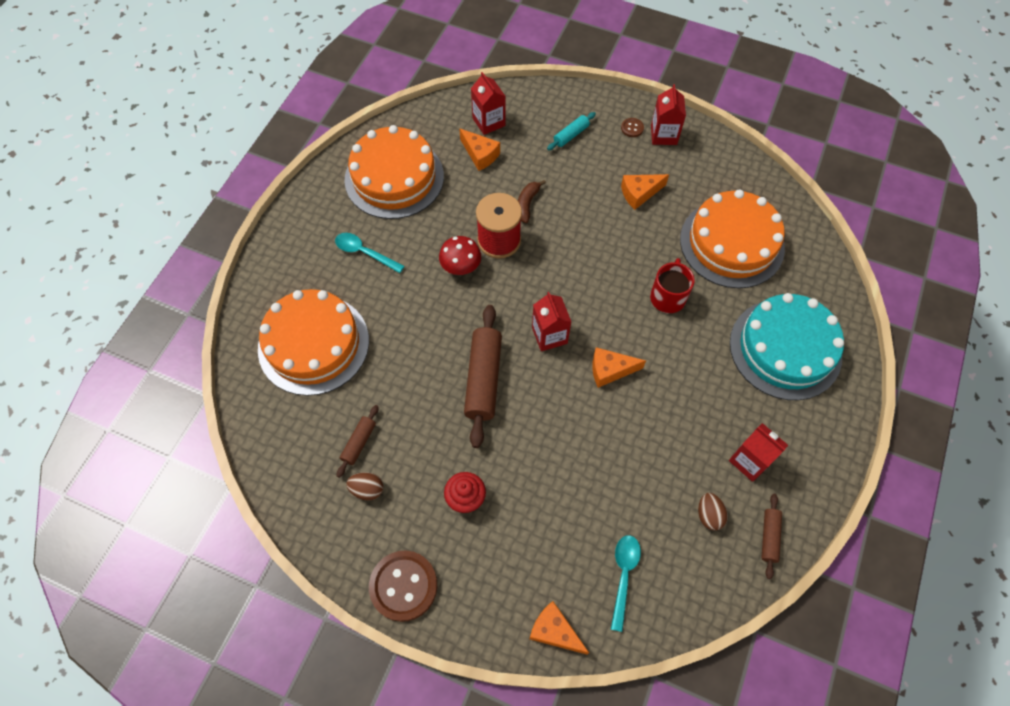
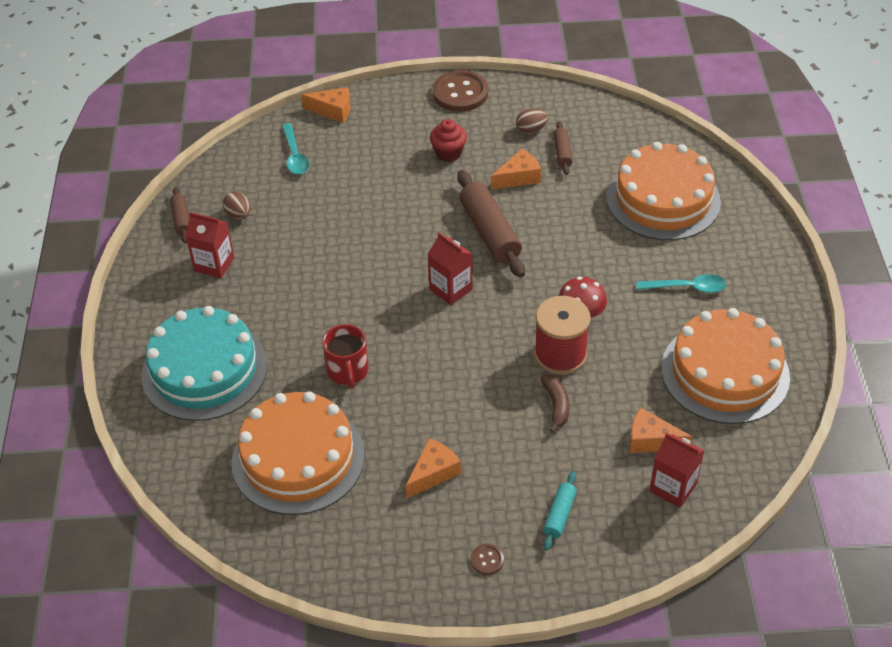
camera: 155 degrees right, 15 degrees down
(610, 370) = (375, 284): orange cheese -> orange cheese (518, 177)
(663, 135) = (440, 568): red carton -> none

